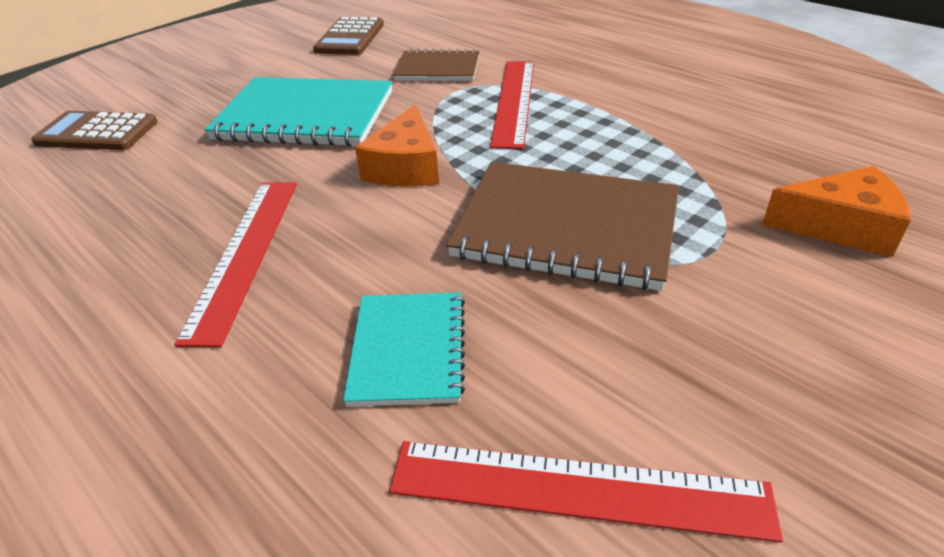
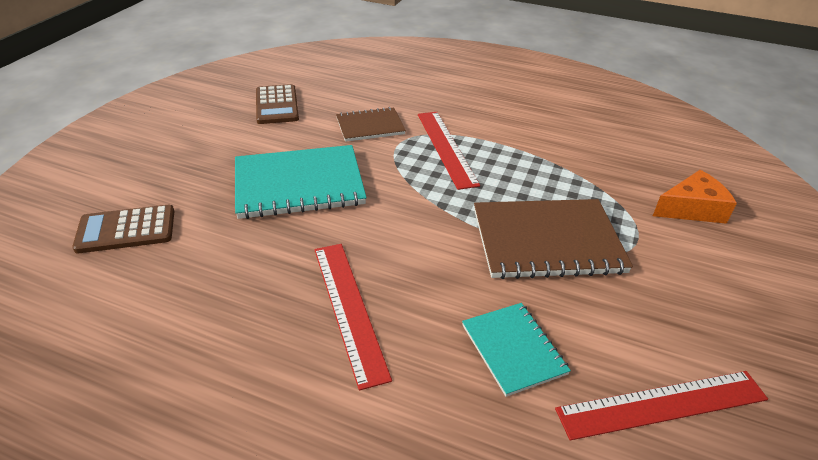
camera: 25 degrees left, 0 degrees up
(405, 167) = (410, 215): orange cheese -> none

